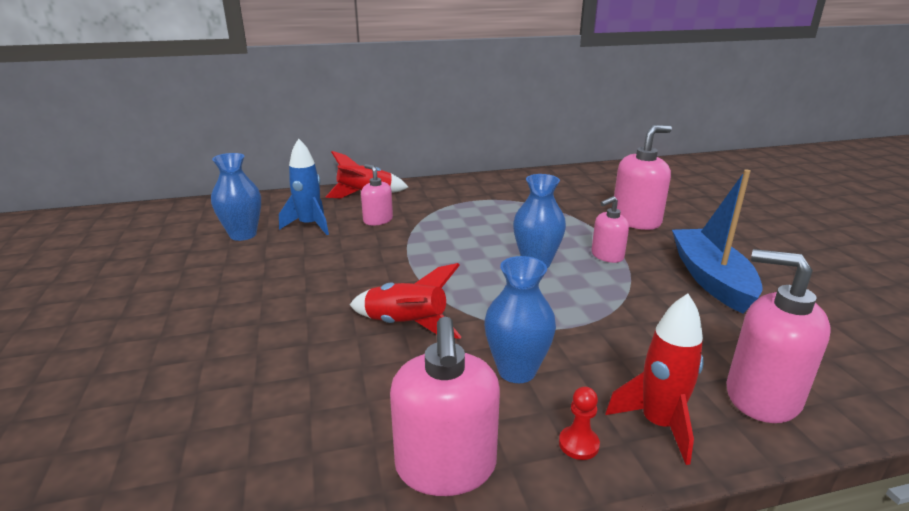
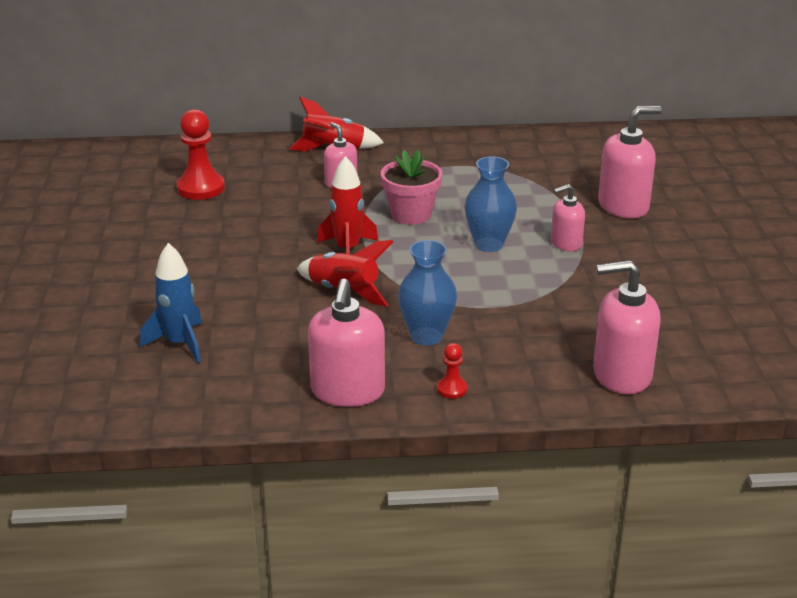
camera: 10 degrees right, 5 degrees up
(243, 235) = (201, 188): blue vase -> red pawn
(310, 225) = (269, 183): blue rocket -> blue rocket (180, 344)
(451, 242) = (411, 214): none -> pink flower pot
(658, 424) = (521, 384): red rocket -> red rocket (347, 249)
(710, 278) = (656, 276): blue boat -> none
(762, 396) = (621, 375): pink soap dispenser -> pink soap dispenser turned 45 degrees counterclockwise

